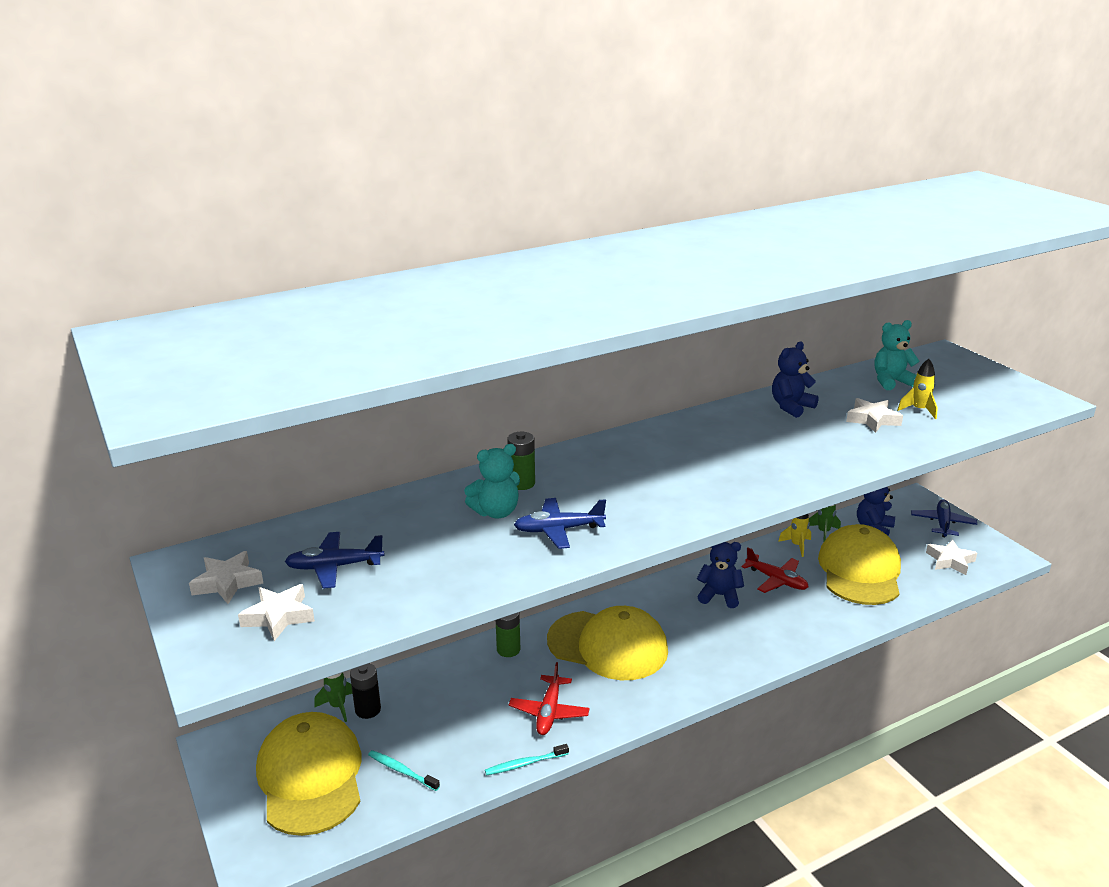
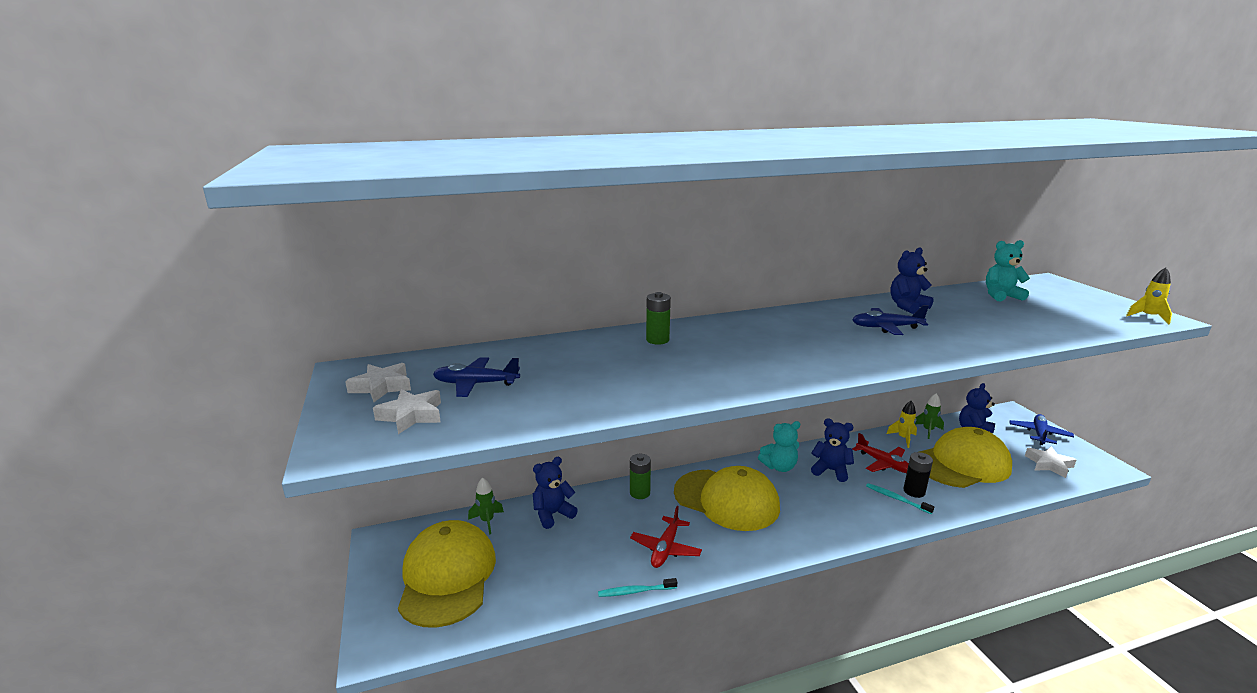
camera: 10 degrees right, 5 degrees down
(368, 710) = (511, 527): black battery -> black battery (914, 491)
(402, 771) = (526, 582): turquoise toothbrush -> turquoise toothbrush (897, 499)
(413, 688) = (553, 514): none -> blue teddy bear
(496, 512) = (629, 357): turquoise teddy bear -> turquoise teddy bear (779, 467)
(558, 530) = (682, 375): blue plane -> blue plane (886, 328)
(860, 571) = (962, 464): yellow cap -> yellow cap turned 45 degrees clockwise
(872, 419) = (985, 320): white star -> none
(919, 410) = (1030, 316): yellow rocket -> yellow rocket (1148, 317)

